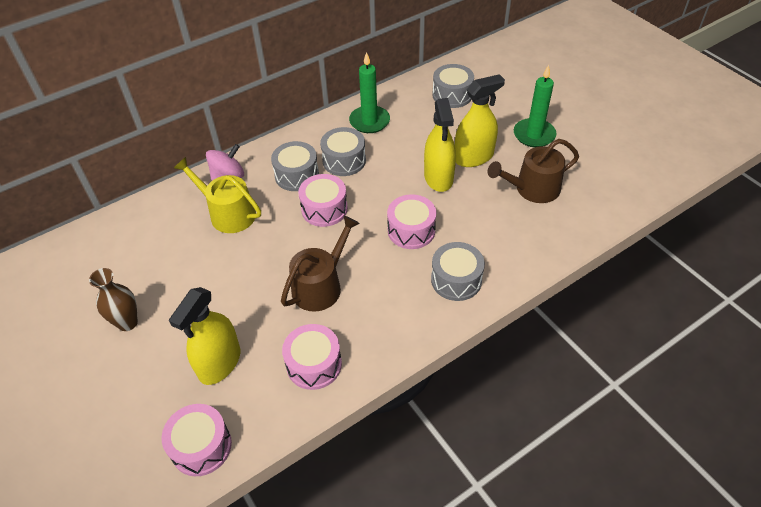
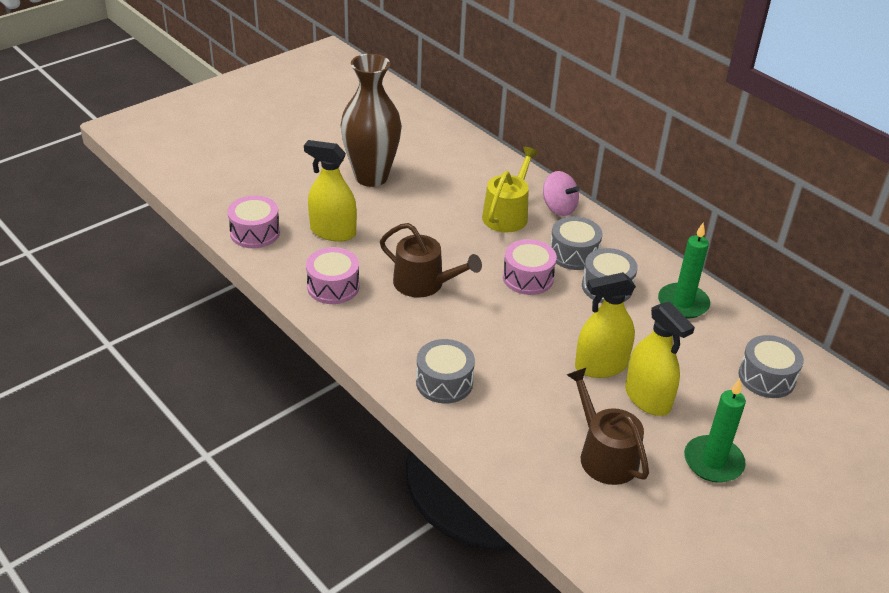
camera: 80 degrees right, 10 degrees down
(127, 323) = (371, 177): brown vase -> brown vase, size x1.92
(411, 230) = (510, 345): pink drum -> none

